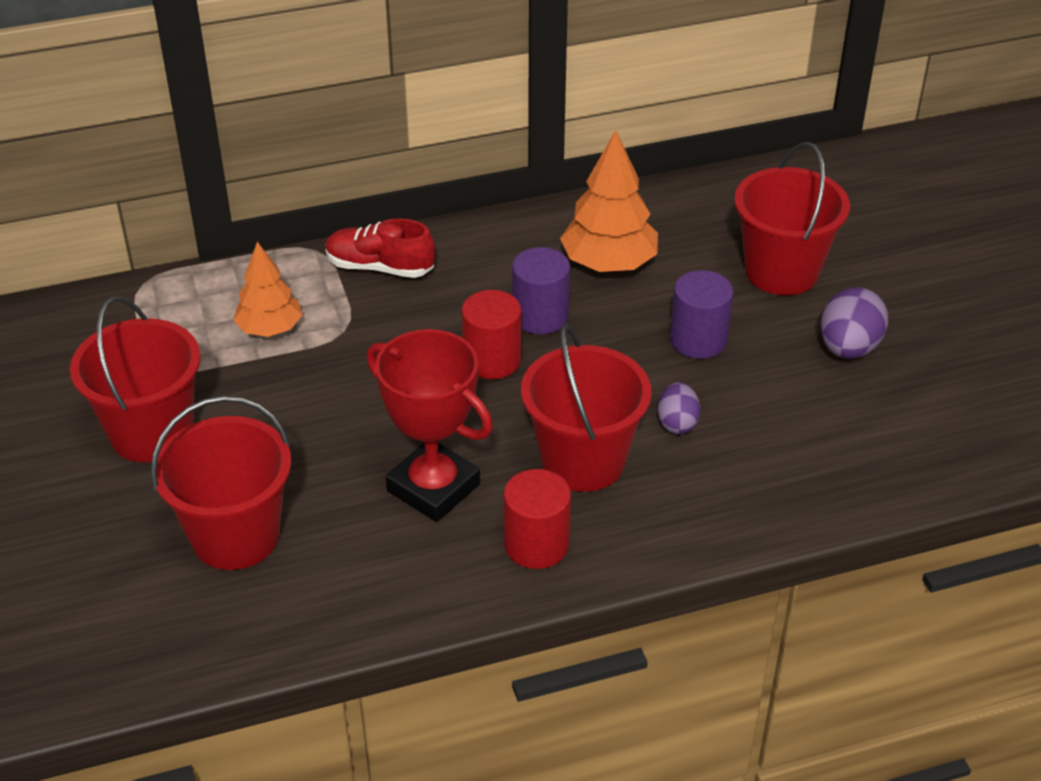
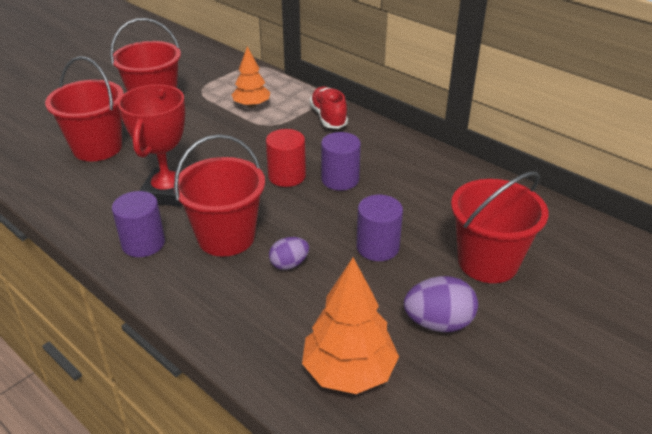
camera: 60 degrees right, 5 degrees down
(536, 544) = (143, 243): red cylinder -> purple cylinder
(609, 264) = (413, 188): orange tree -> orange tree (348, 371)

